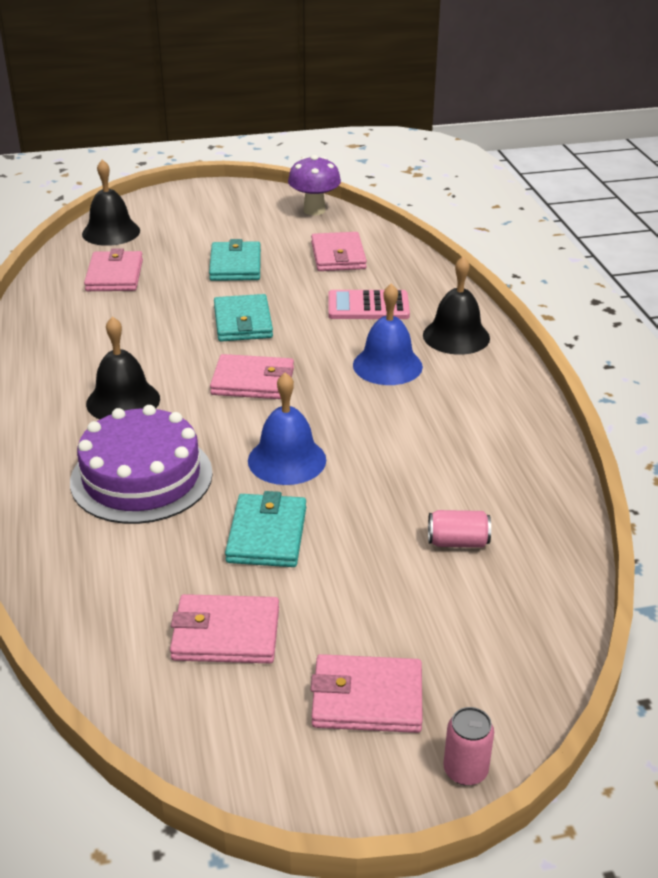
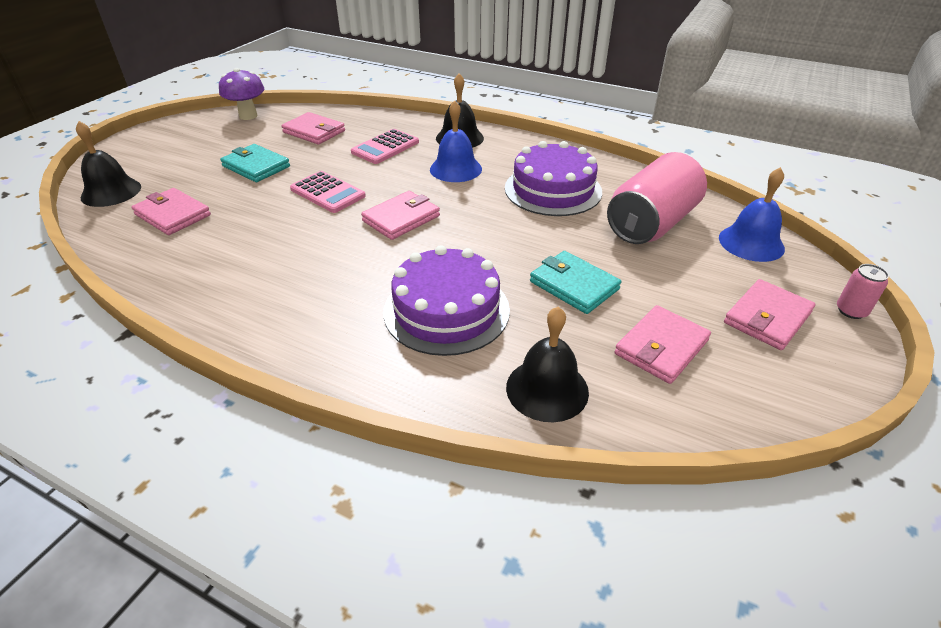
camera: 50 degrees left, 5 degrees up
(123, 401) = (341, 279): black bell -> black bell (547, 389)
(243, 322) = (327, 193): turquoise wallet -> pink calculator
(287, 460) = (504, 244): blue bell -> blue bell (751, 243)
(435, 444) = (553, 190): none -> purple cake
(457, 542) = (651, 224): pink can -> pink can, size x2.43

